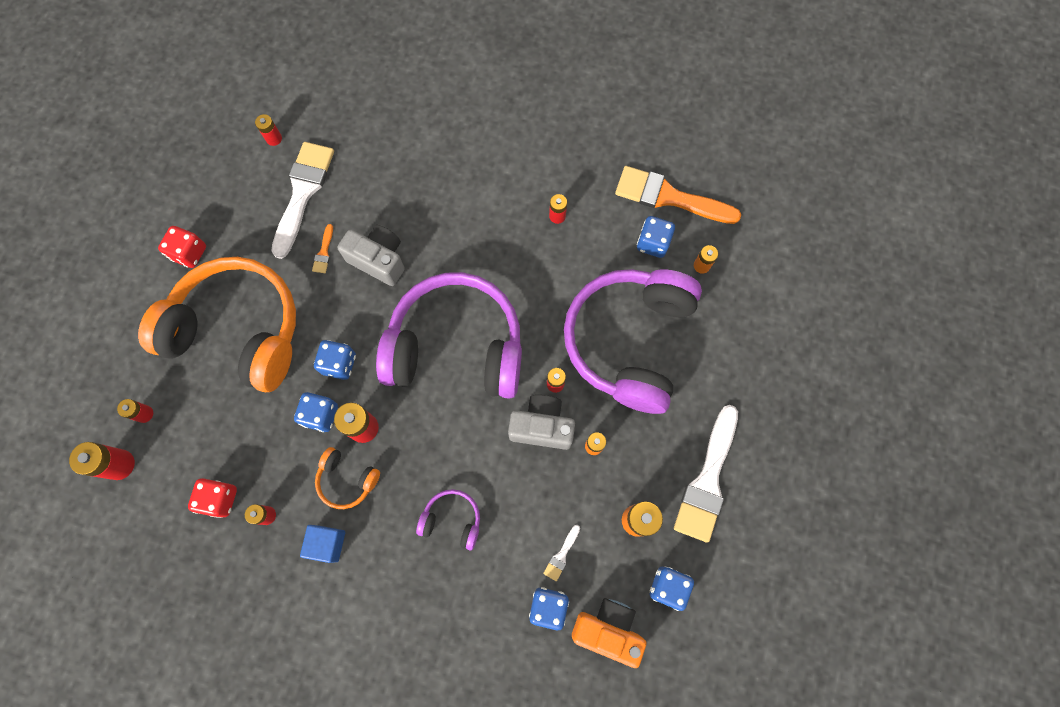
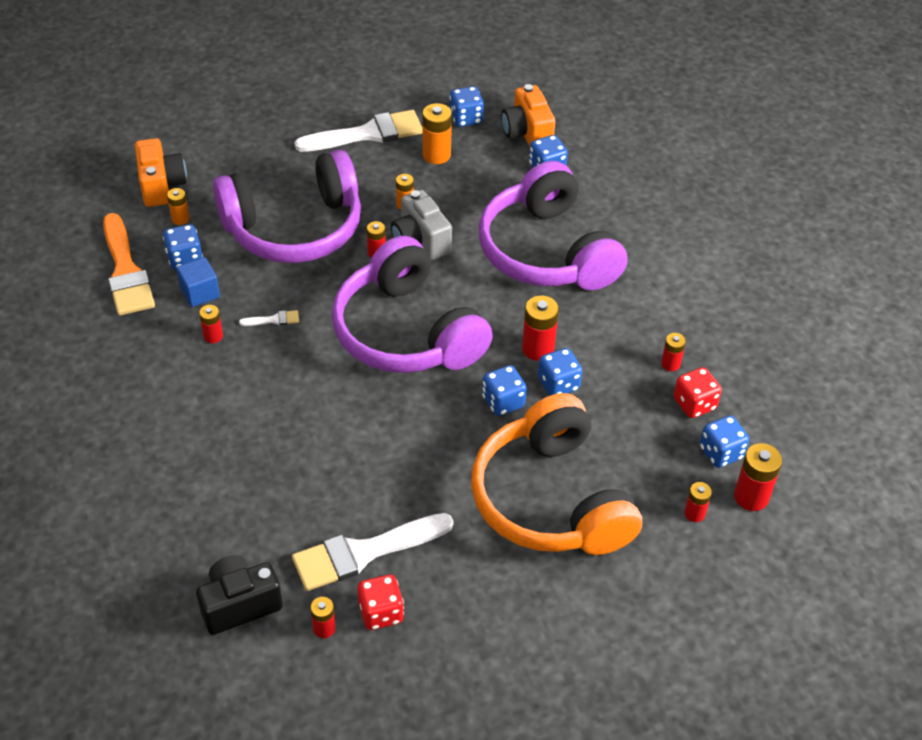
camera: 130 degrees left, 25 degrees down
(168, 478) = (721, 453): none -> blue dice
(189, 253) = (519, 603): red dice -> red dice (381, 612)
(324, 252) = (411, 488): orange brush -> none
(327, 543) = (646, 312): blue cube -> blue cube (200, 293)
(329, 106) = (239, 604): none -> black camera
(347, 480) = (588, 332): orange headphones -> none
(378, 260) = (378, 439): grey camera -> none
(452, 520) = (547, 251): purple headphones -> purple headphones, size x2.41
(561, 555) = (504, 180): white brush -> white brush (274, 320)
(753, 274) = (161, 186): none -> orange camera

